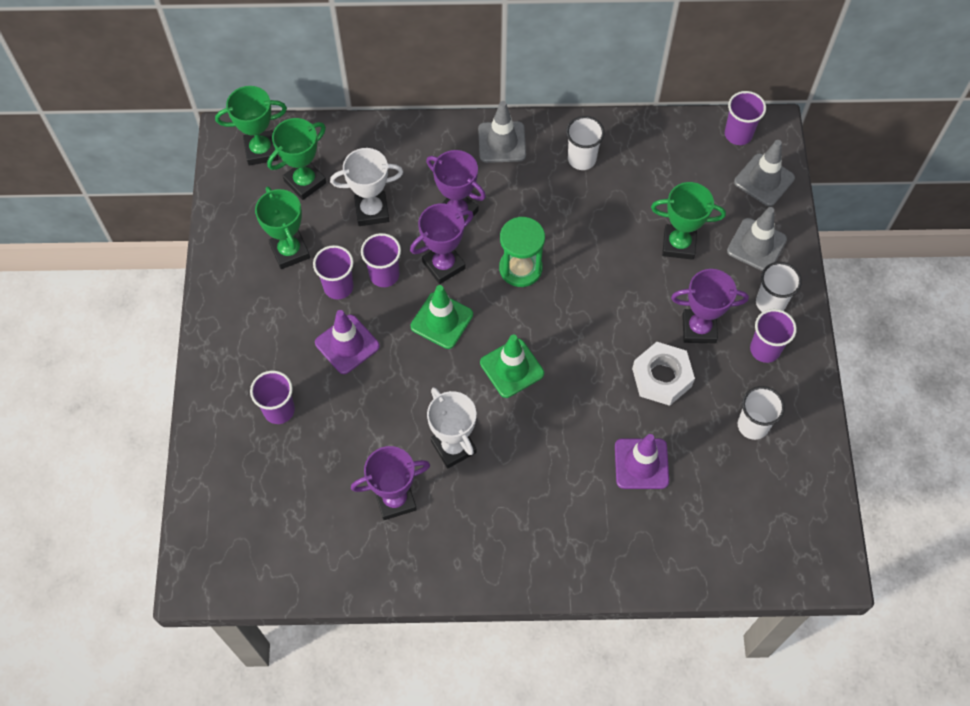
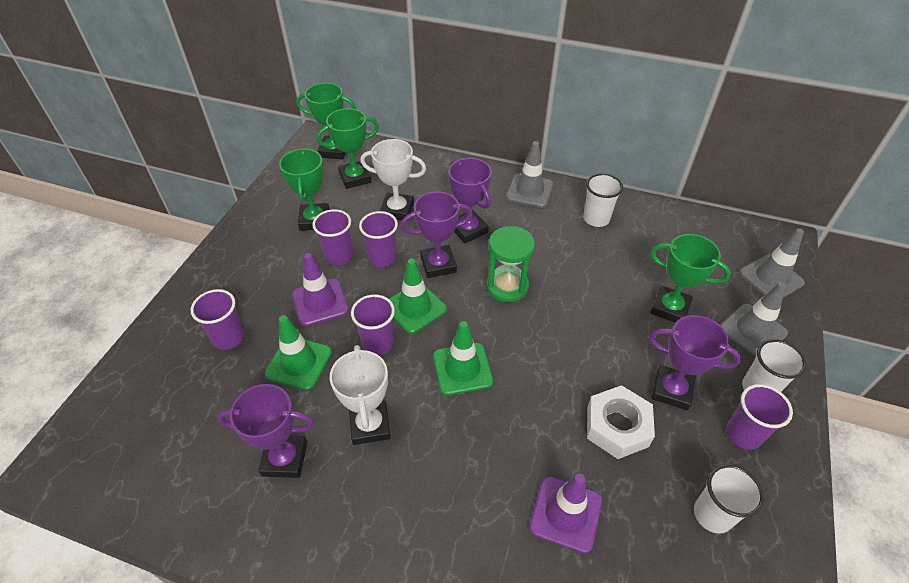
camera: 20 degrees right, 15 degrees down
(360, 412) = (299, 363): none -> green traffic cone
(738, 134) = (751, 236): purple cup -> purple cup (378, 343)

